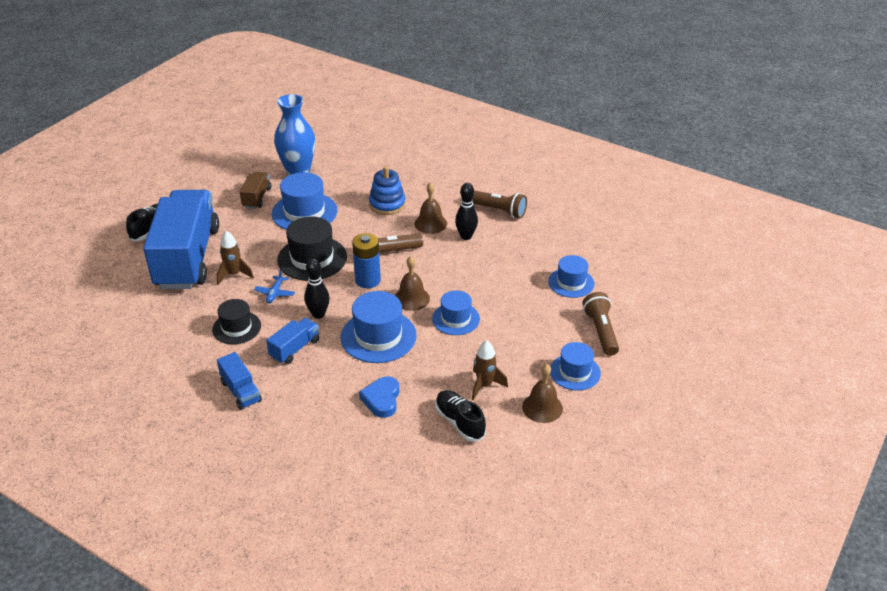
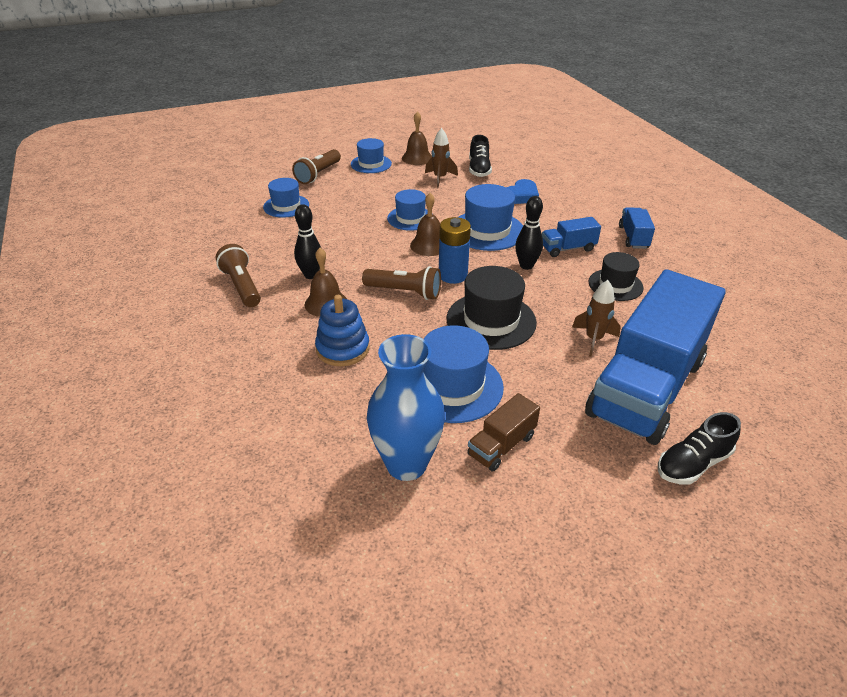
camera: 145 degrees left, 0 degrees up
(275, 293) = (557, 301): blue plane -> none

